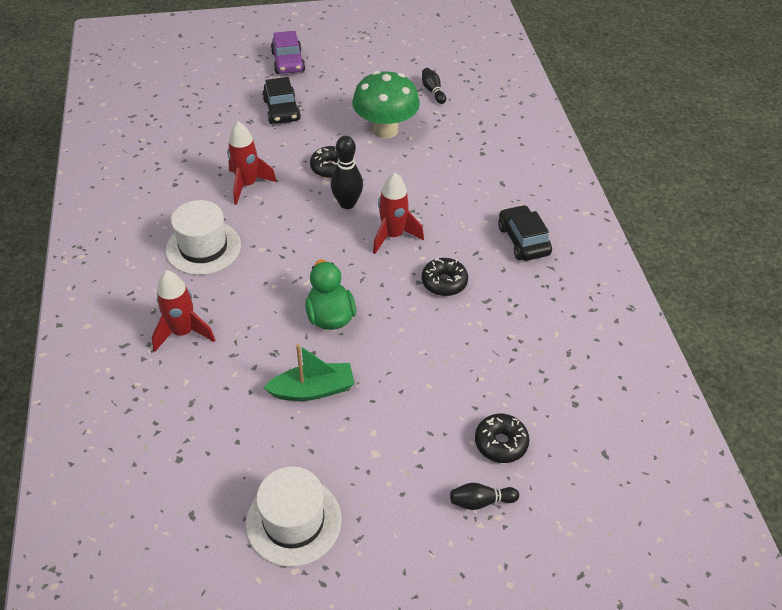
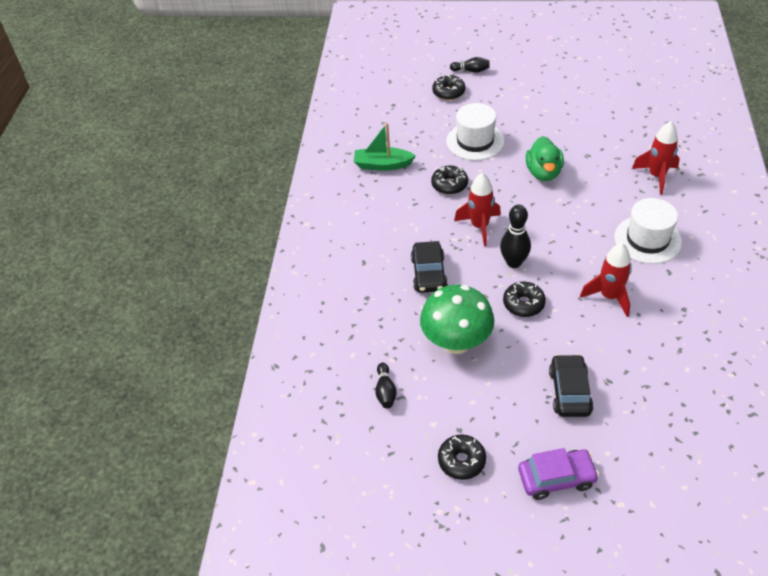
camera: 160 degrees left, 0 degrees up
(288, 62) = (556, 478): purple car -> purple car turned 75 degrees clockwise
(294, 521) = (579, 75): white hat -> white hat (475, 141)
(313, 390) = (561, 131): green boat -> green boat (382, 165)
(359, 62) = (461, 461): none -> black donut
(523, 240) = (372, 208): black car -> black car (429, 273)

